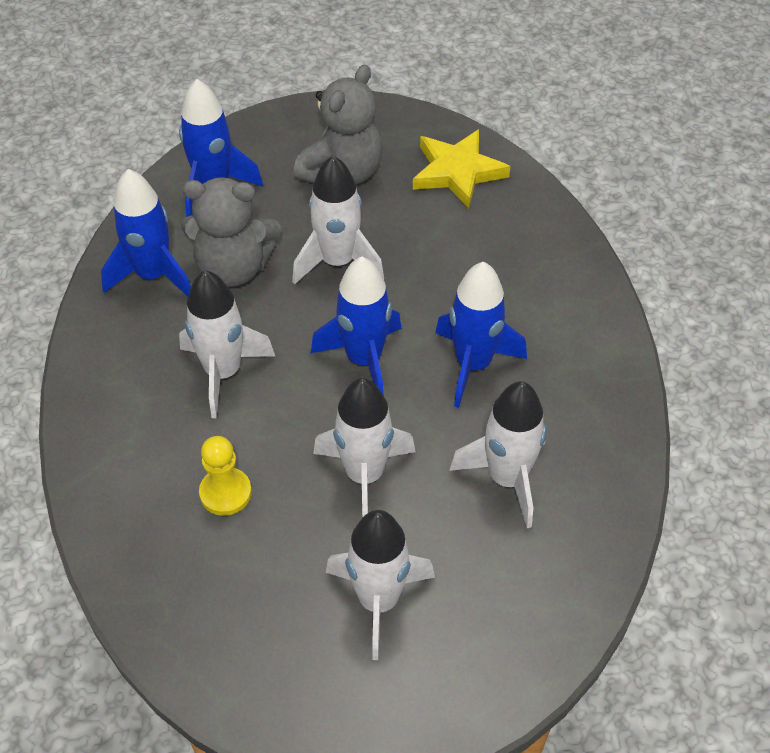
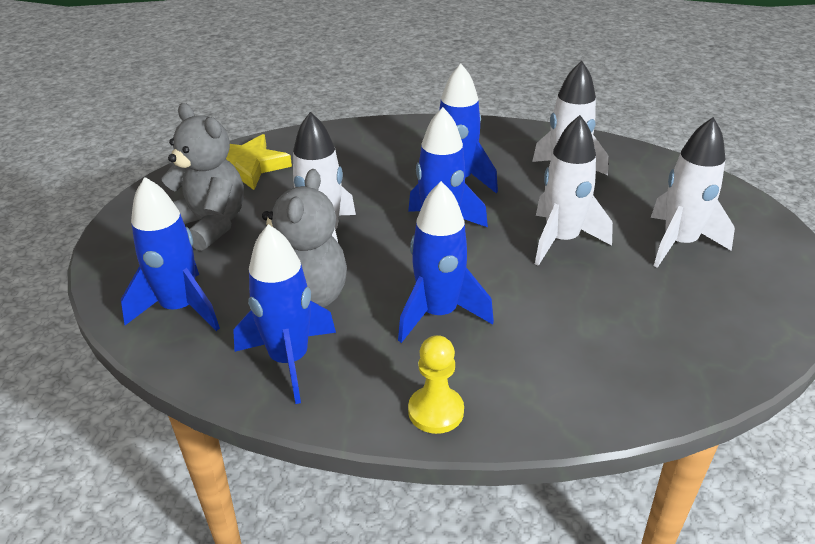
camera: 80 degrees left, 15 degrees down
(223, 373) = (438, 314): white rocket -> blue rocket
(225, 493) = (580, 319): yellow pawn -> yellow pawn (436, 411)

